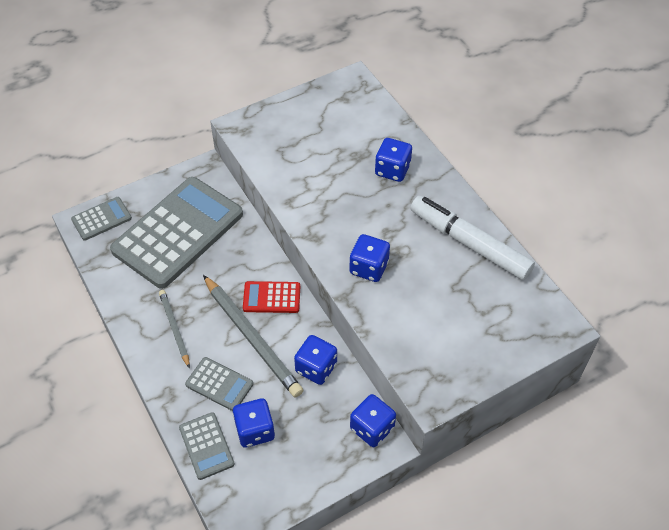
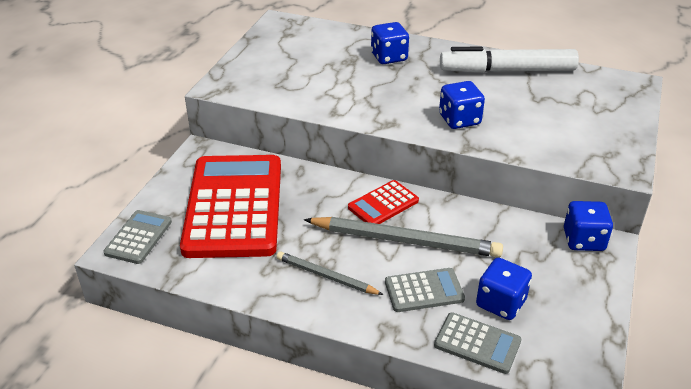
camera: 40 degrees left, 15 degrees down
(178, 232) = (234, 206): grey calculator -> red calculator
(316, 368) = (486, 229): blue dice -> none

